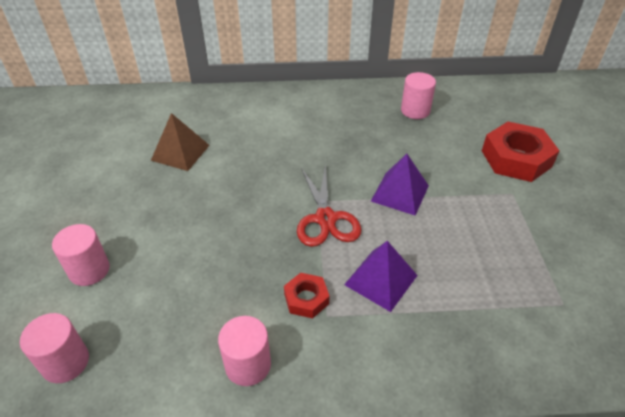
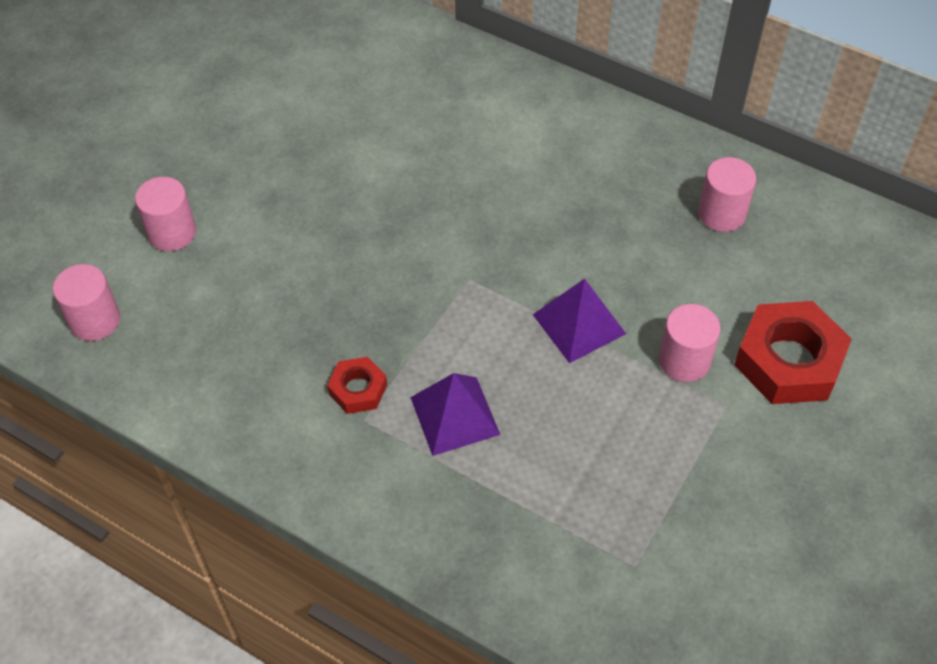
camera: 35 degrees right, 10 degrees up
(180, 152) = (363, 126): brown pyramid -> none
(248, 365) = (248, 422): pink cylinder -> pink cylinder (684, 360)
(325, 219) = (458, 308): red scissors -> none

